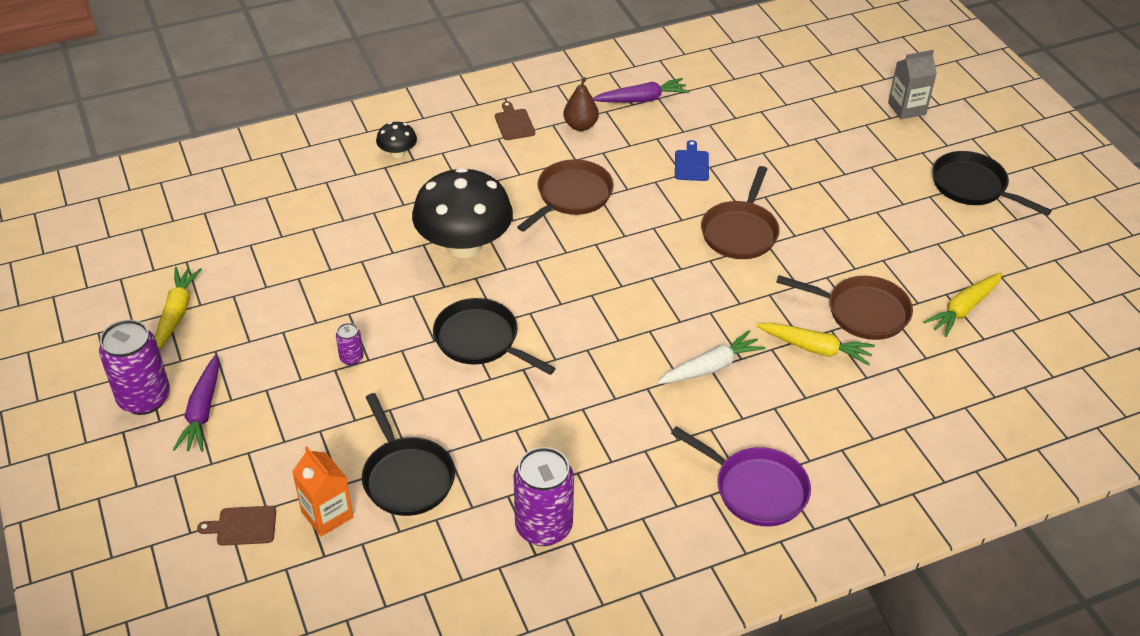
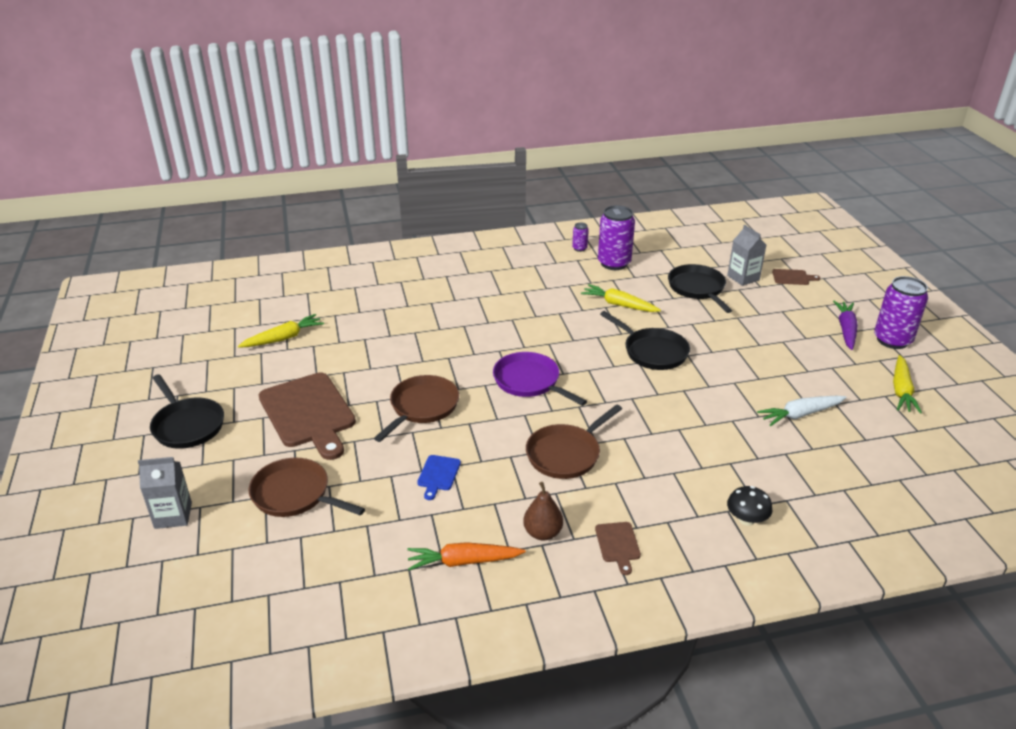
camera: 170 degrees left, 10 degrees down
(327, 514) = (743, 278): orange carton -> grey carton
(351, 358) = (749, 350): purple can -> purple can (579, 248)
(464, 245) = (668, 419): black mushroom -> none
(641, 99) = (463, 562): purple carrot -> orange carrot
(710, 367) = (487, 322): white carrot -> white carrot (800, 414)
(755, 489) = (485, 267): purple pan -> purple pan (530, 382)
(815, 348) = (408, 326): yellow carrot -> yellow carrot (619, 305)
(858, 212) = (309, 413): none -> brown cutting board
(861, 312) = (360, 343): brown pan -> brown pan (295, 495)

